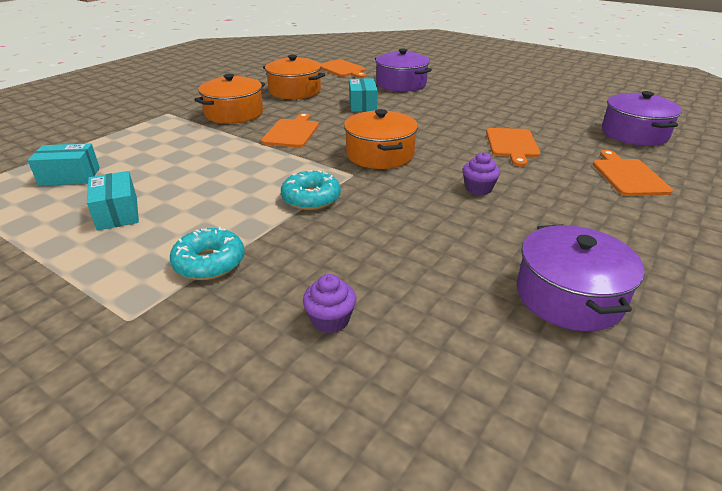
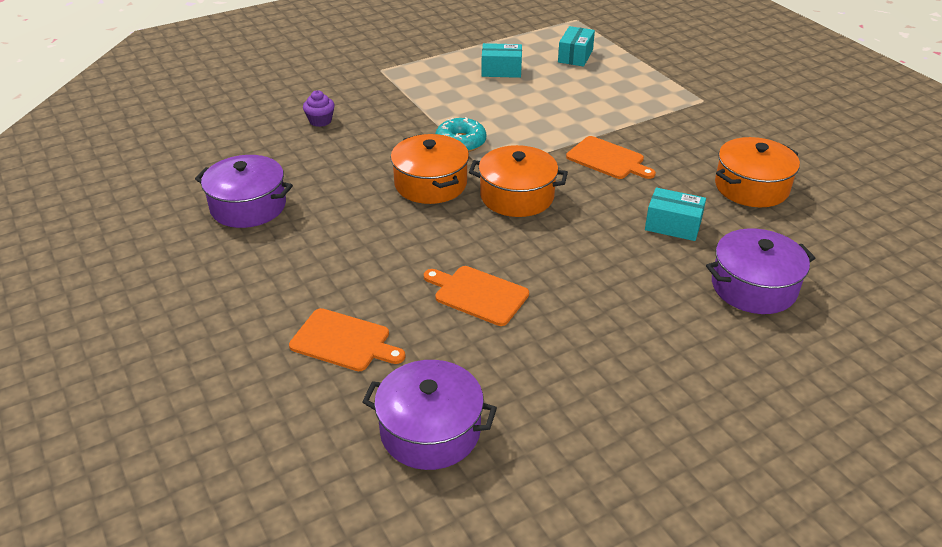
camera: 115 degrees right, 5 degrees up
(209, 262) = (411, 94): turquoise donut -> none
(234, 113) = (683, 135): orange pot -> orange pot (430, 184)
(342, 69) = (853, 251): orange cutting board -> none
(478, 189) = (406, 228): purple cupcake -> none

